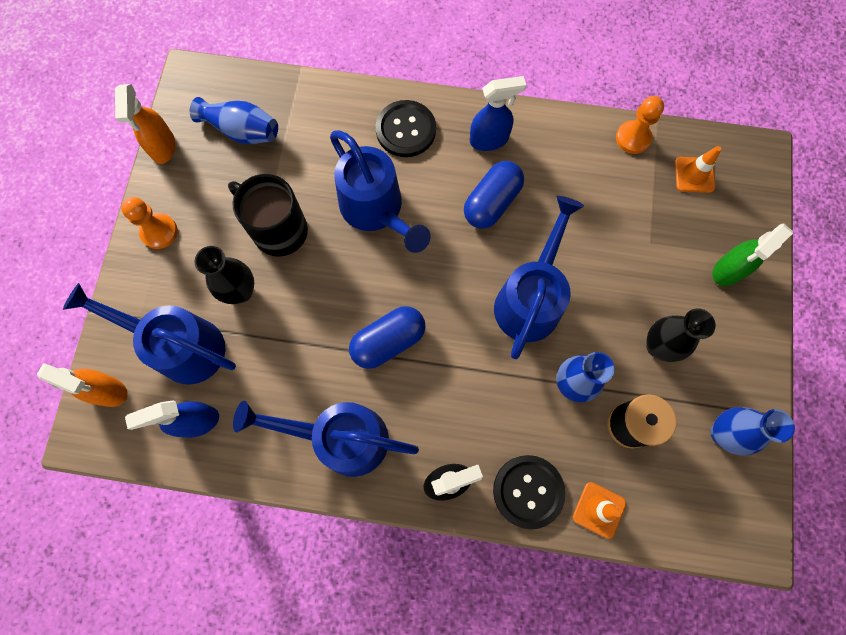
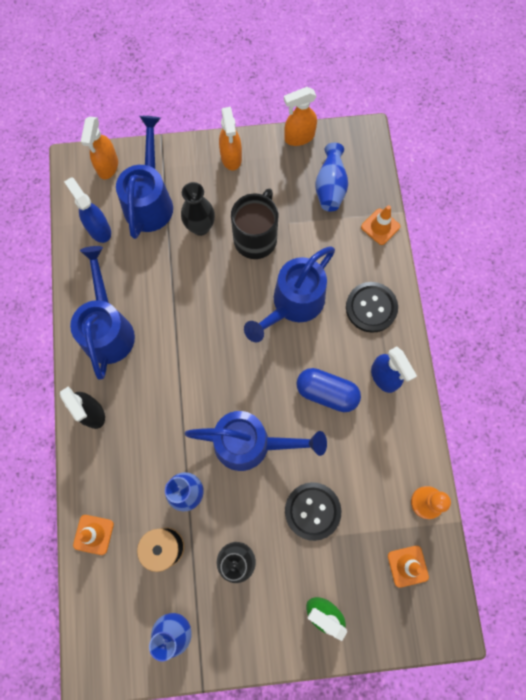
camera: 75 degrees right, 0 degrees up
(159, 232) = (231, 158): orange pawn -> orange spray bottle
(312, 93) = (380, 227): none -> orange traffic cone
(388, 341) = (188, 342): blue capsule -> none
(528, 491) = (97, 476): black button -> black button (312, 511)

